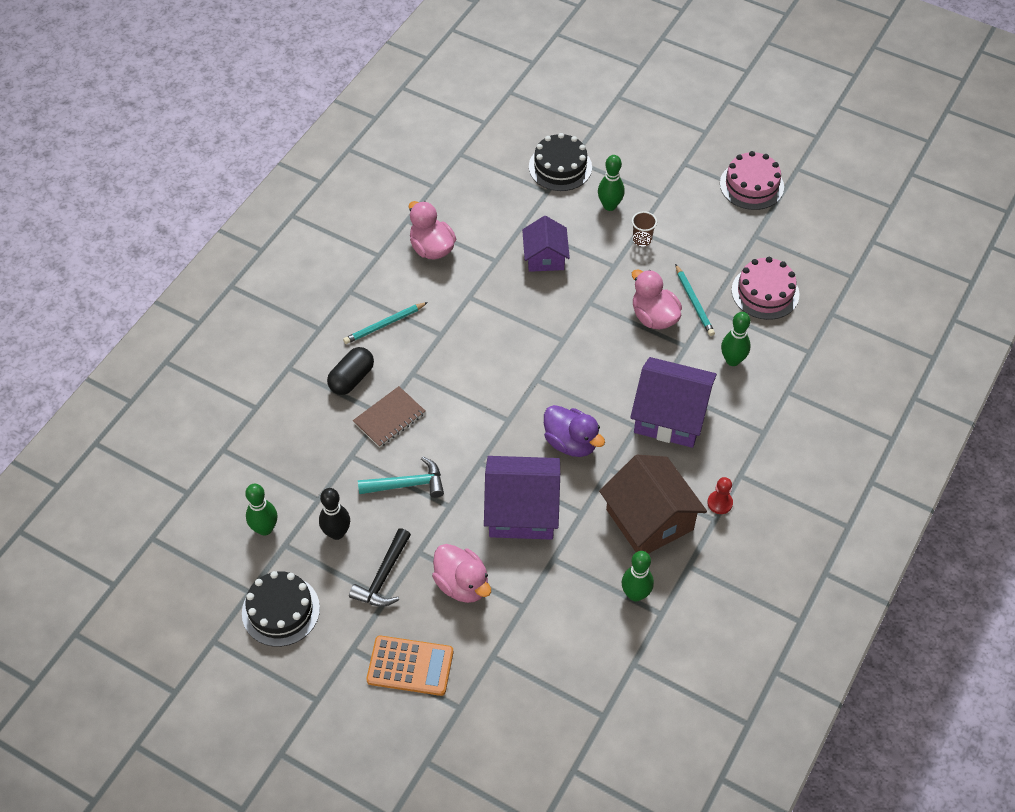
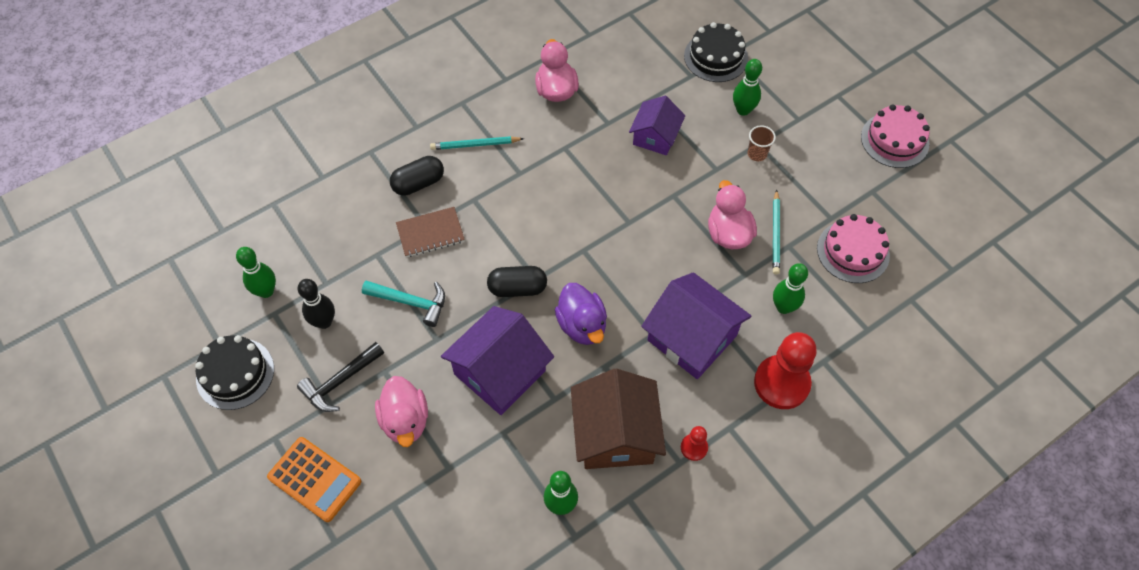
camera: 25 degrees right, 5 degrees up
(496, 434) = (517, 288): none -> black capsule
(522, 510) = (500, 372): purple house -> purple house turned 75 degrees counterclockwise
(763, 422) = (781, 383): none -> red pawn

